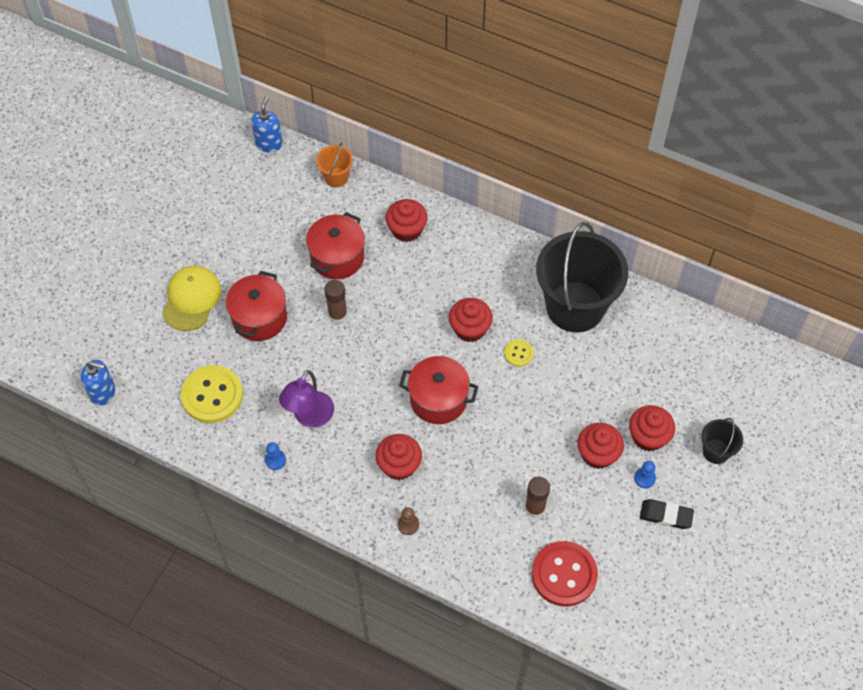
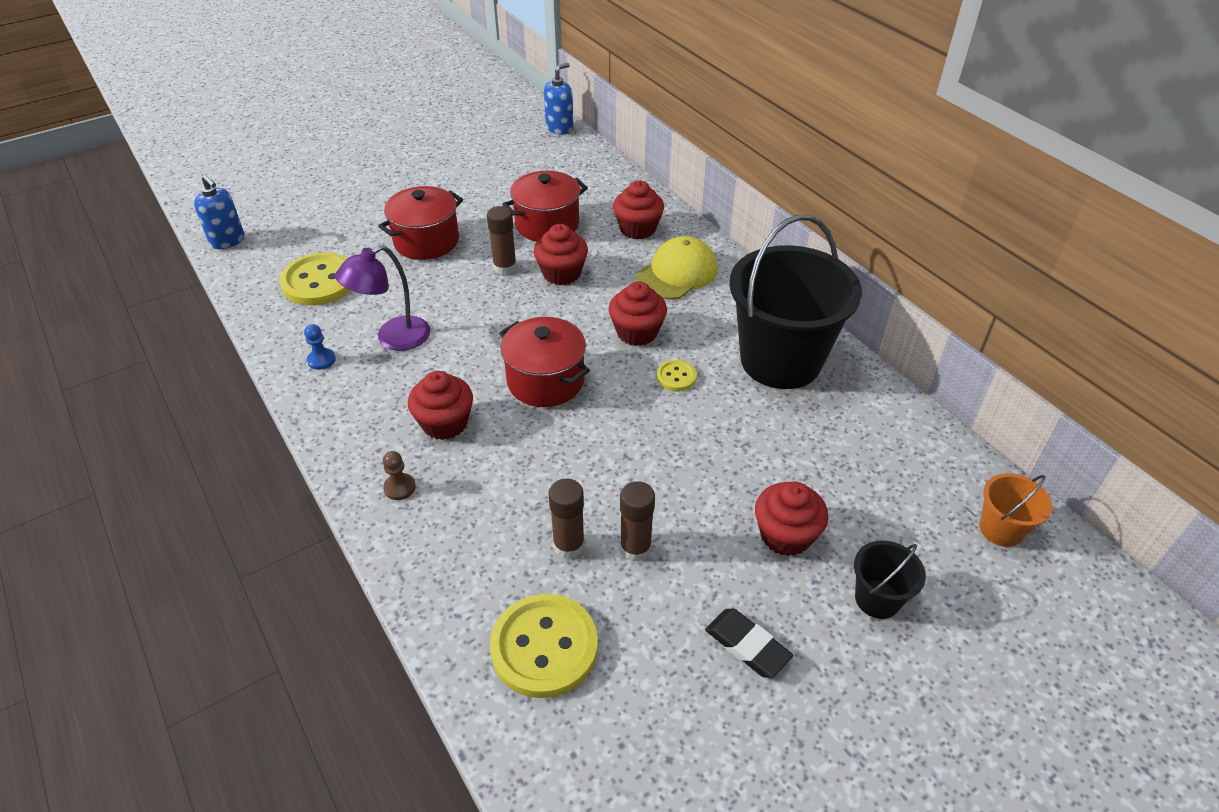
camera: 30 degrees right, 15 degrees down
(191, 299) = (379, 205): yellow cap -> yellow cap (677, 273)
(336, 177) = (601, 169): orange bucket -> orange bucket (1001, 529)
(564, 574) = (544, 647): red button -> yellow button
(572, 489) = (635, 548): none -> brown glue stick
(597, 454) = (700, 523): red cupcake -> red cupcake (561, 273)
(644, 478) = (746, 582): blue pawn -> none

